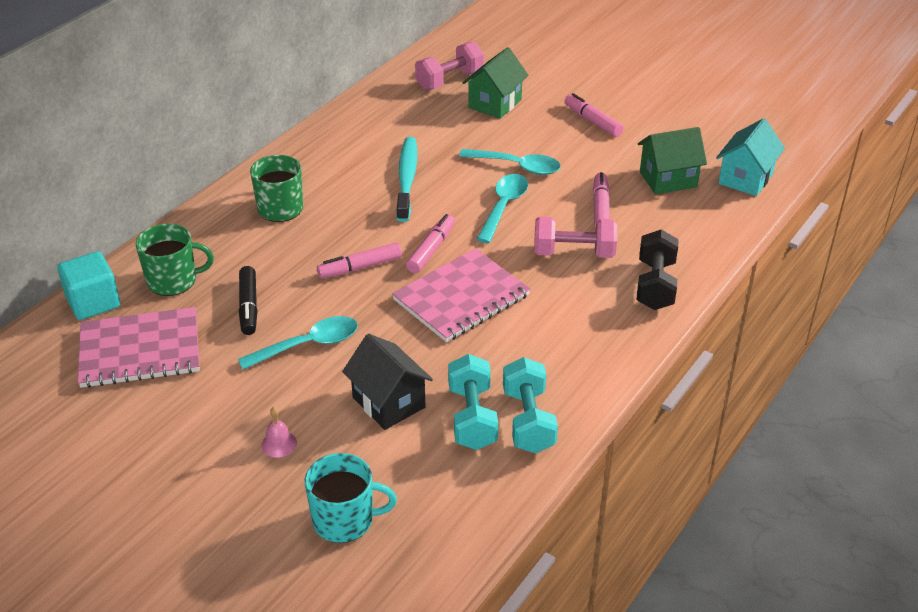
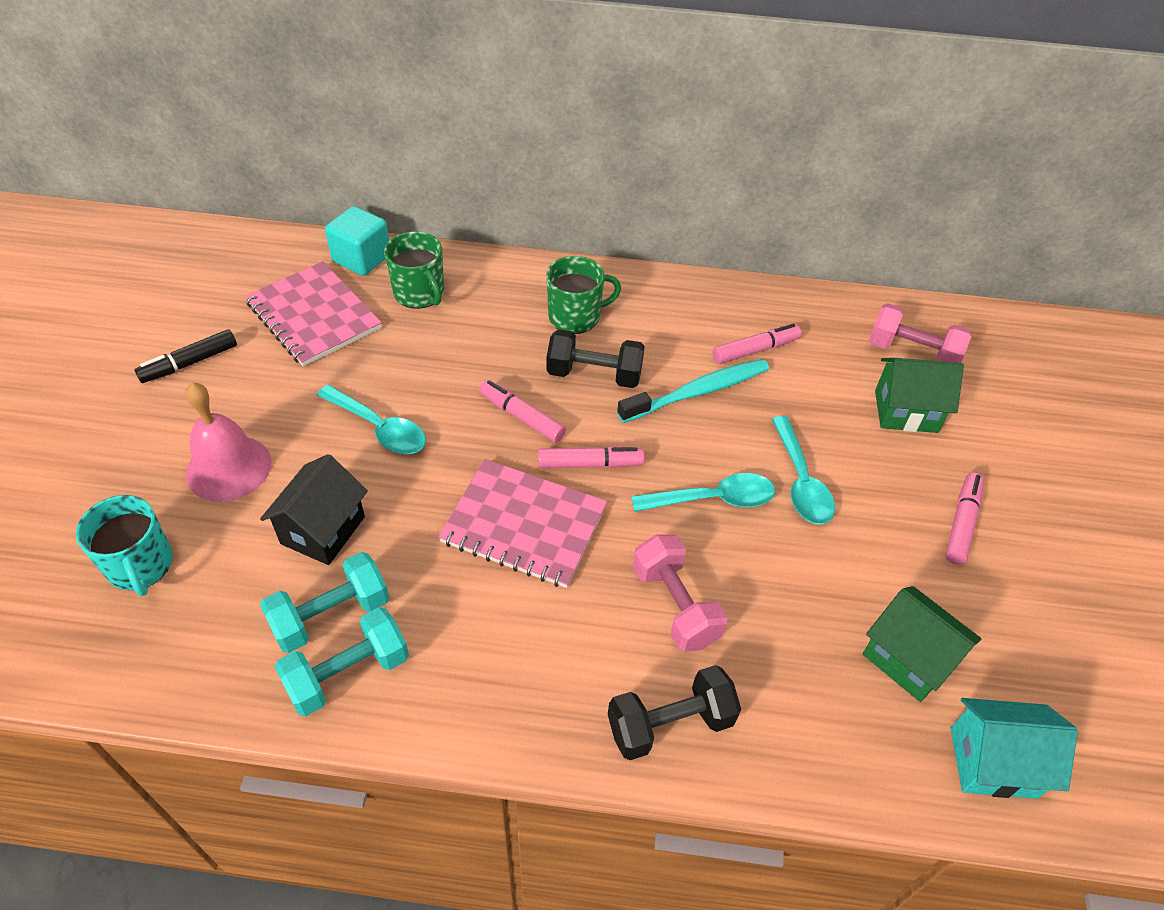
camera: 60 degrees right, 10 degrees up
(248, 306) = (412, 360): black marker -> black marker (190, 363)
(279, 444) = (229, 468): pink bell -> pink bell, size x2.21
(349, 219) = (594, 374): none -> black dumbbell
(600, 207) = (786, 601): pink marker -> pink marker (755, 350)

